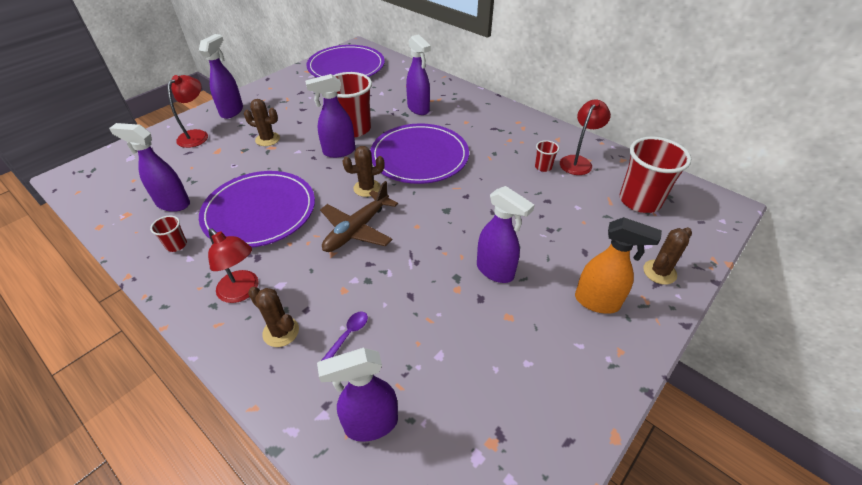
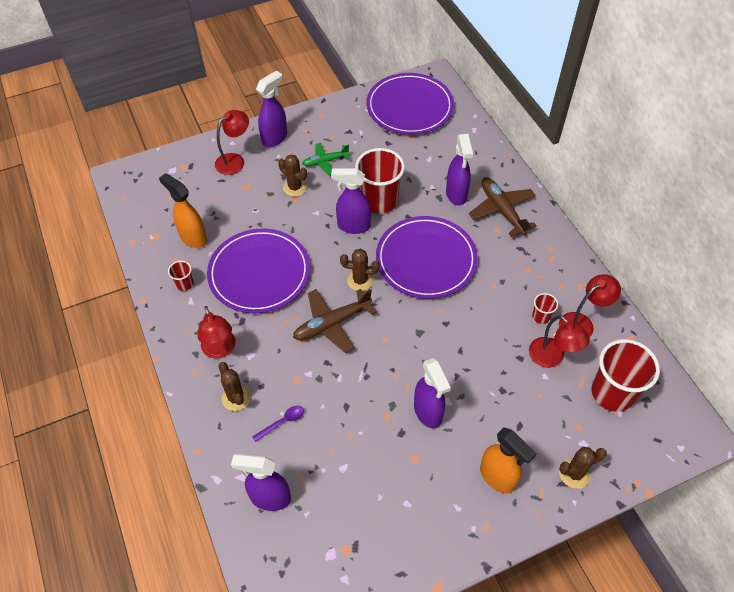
camera: 25 degrees right, 10 degrees up
(173, 204) = (193, 238): purple spray bottle -> orange spray bottle
(289, 115) = (325, 161): none -> green plane
(462, 109) = (502, 210): none -> brown plane
(573, 192) = (551, 358): none -> red lamp

